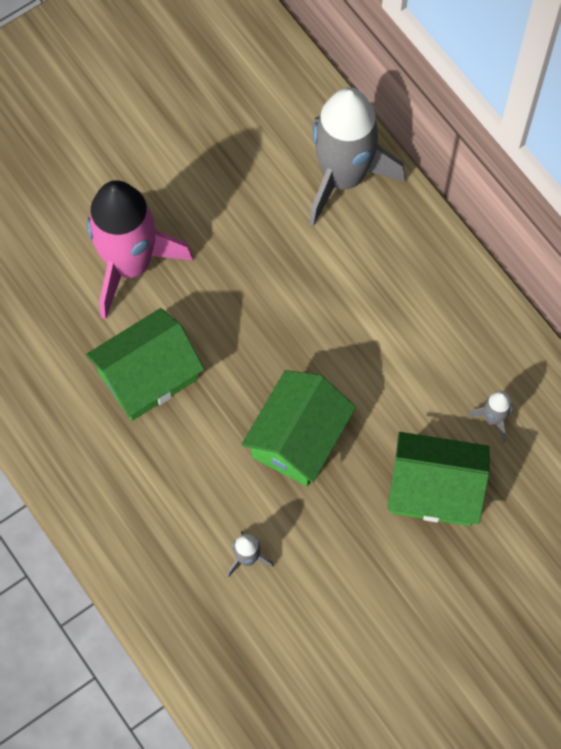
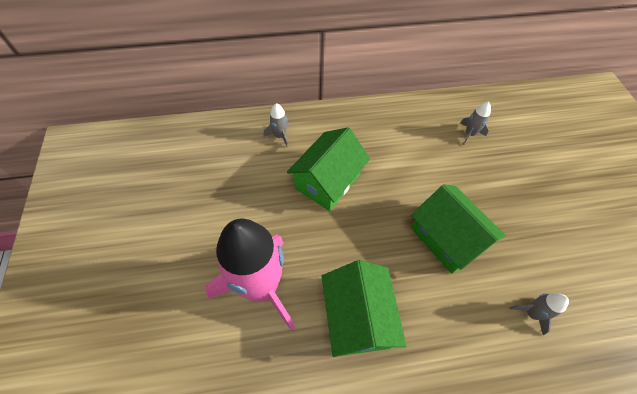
camera: 65 degrees left, 10 degrees down
(343, 177) = (280, 136): grey rocket -> grey rocket, size x0.40
(435, 489) = (507, 180): green house -> green house (327, 181)

